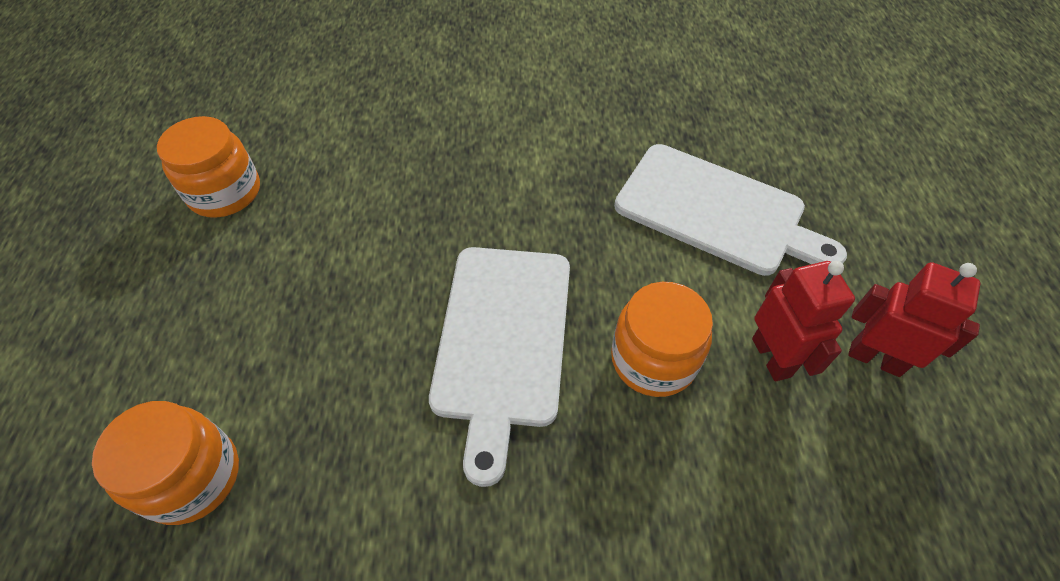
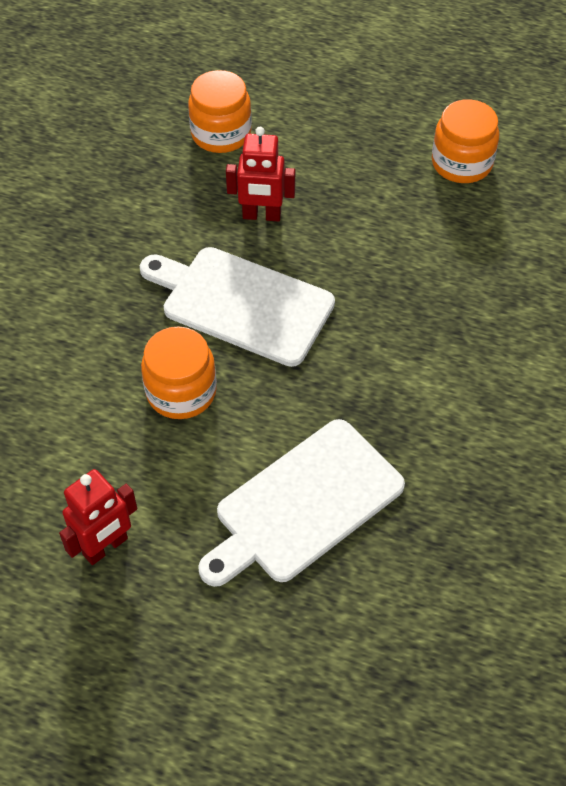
camera: 110 degrees right, 0 degrees up
(771, 357) = (144, 472): red robot -> red robot (261, 215)

